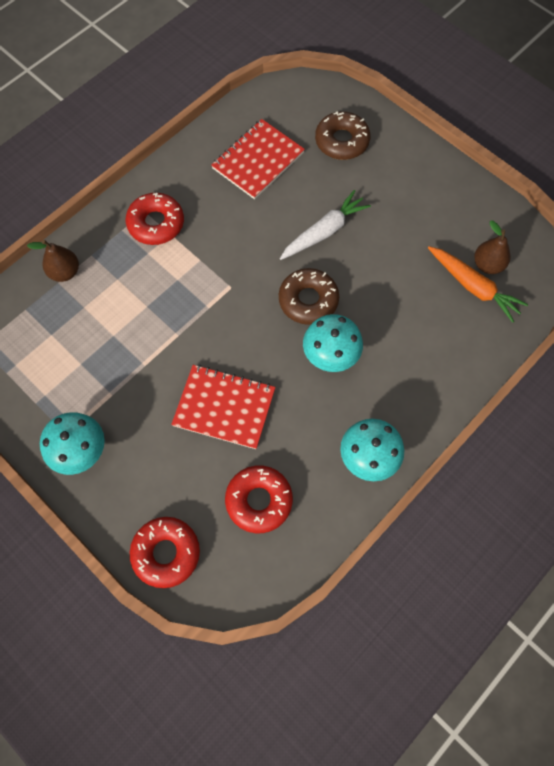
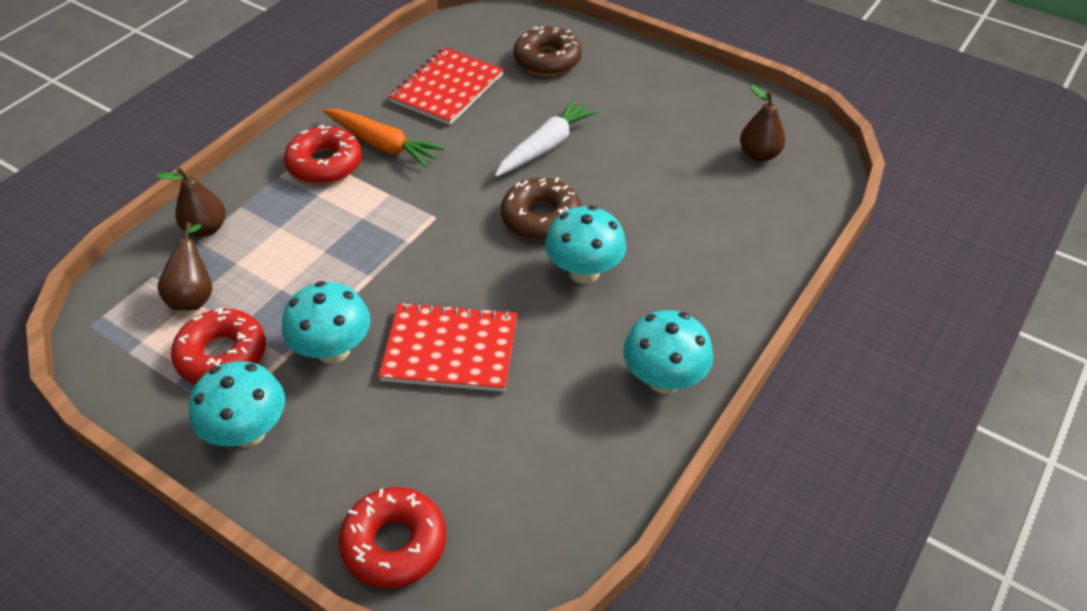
camera: 10 degrees left, 20 degrees down
(53, 331) = (194, 295): none -> brown pear
(144, 394) = (333, 350): none -> turquoise mushroom
(259, 500) = (521, 454): red donut -> red donut (222, 355)
(473, 287) = (748, 178): orange carrot -> orange carrot (382, 145)

